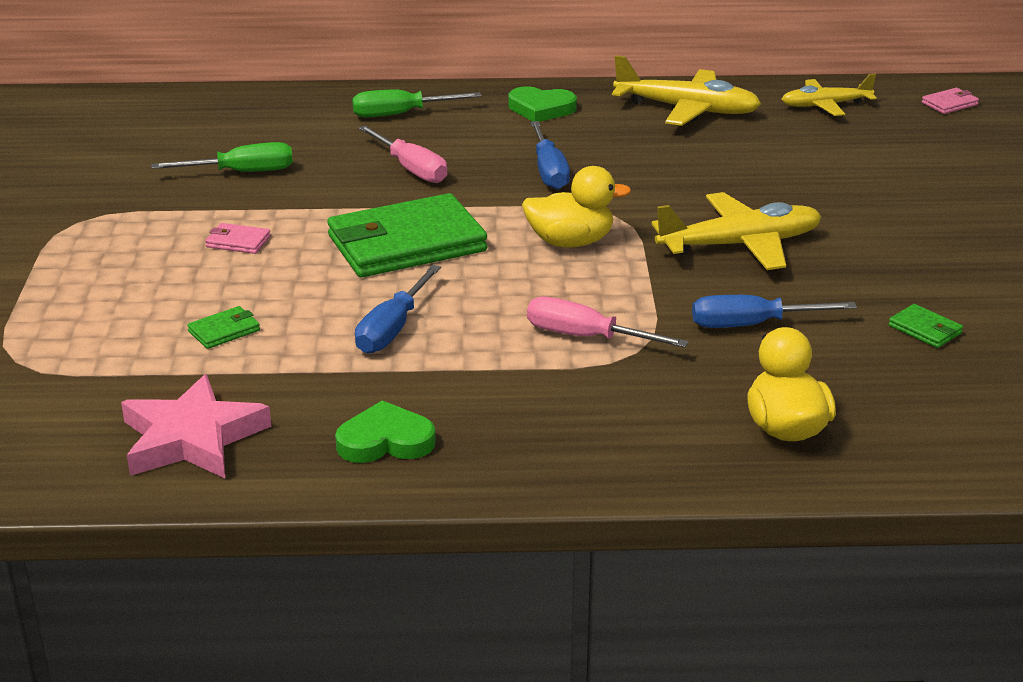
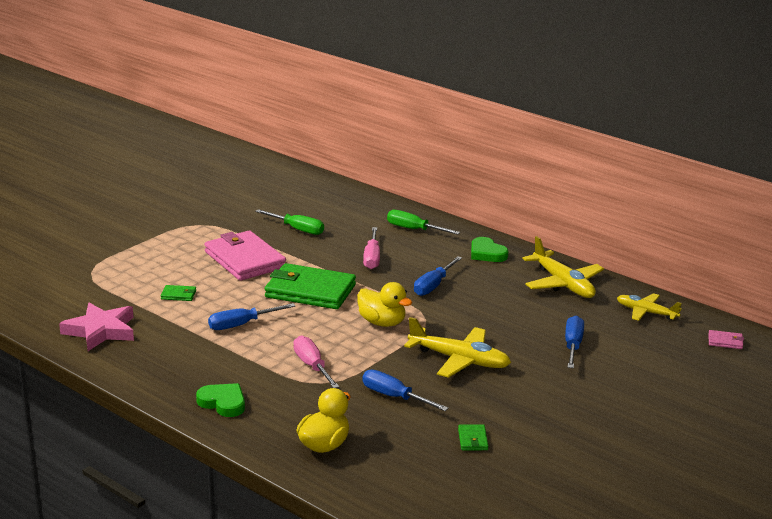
camera: 40 degrees right, 5 degrees down
(238, 242) = (245, 260): pink wallet -> pink wallet, size x2.50
(385, 441) = (163, 367): green heart -> green heart (223, 403)
(823, 173) = (573, 345): none -> blue screwdriver

